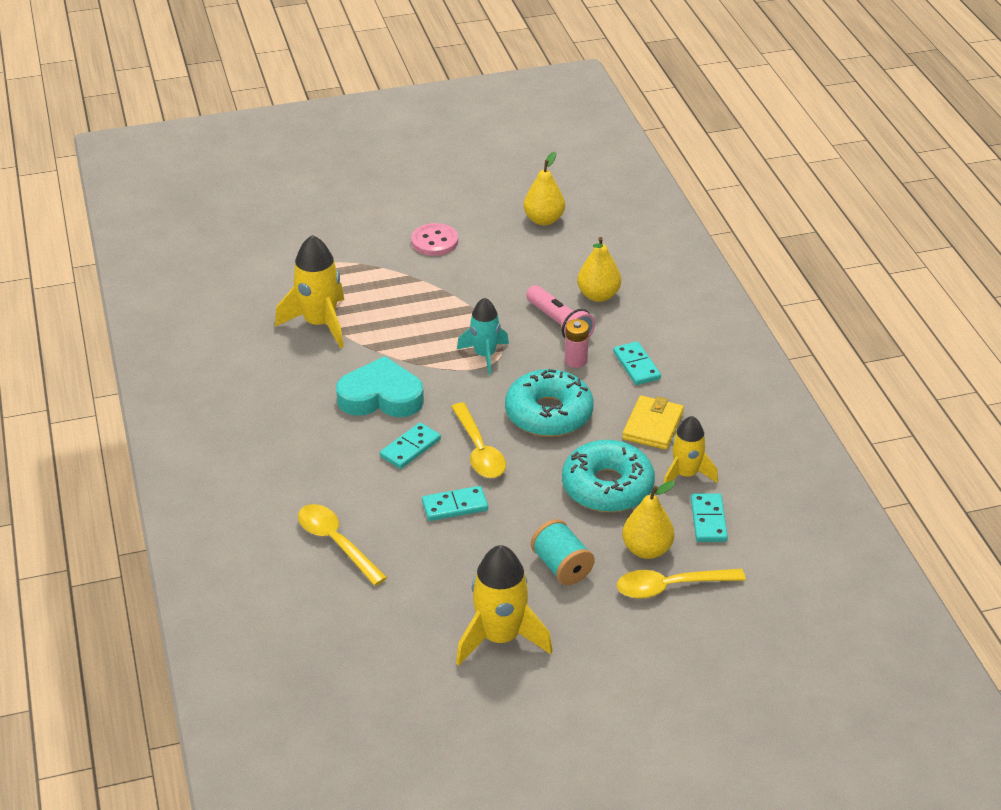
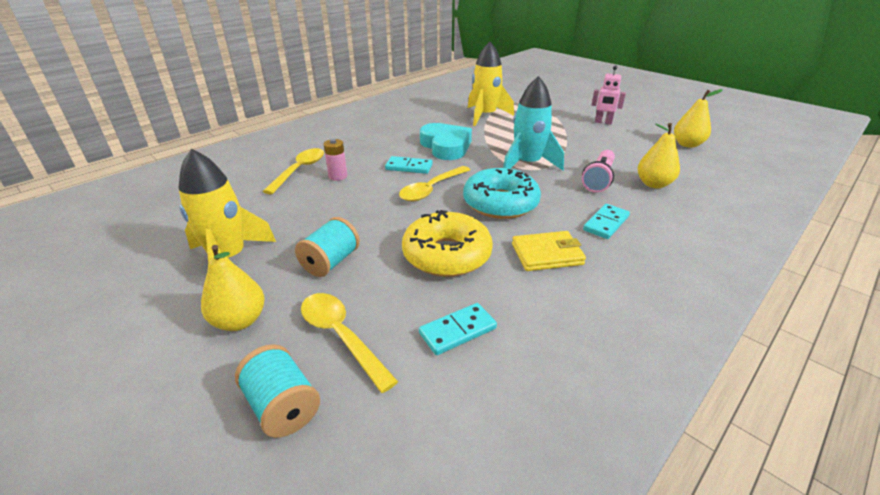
camera: 60 degrees right, 5 degrees down
(434, 241) = (603, 122): pink button -> pink robot
(455, 506) = (366, 197): turquoise domino -> none
(485, 355) = (527, 164): turquoise rocket -> turquoise rocket, size x1.53
(576, 360) = (571, 196): pink battery -> pink battery (338, 176)
(607, 487) = (447, 255): turquoise donut -> yellow donut
(647, 549) = (384, 303): yellow pear -> yellow pear (239, 321)
(686, 474) = (506, 294): yellow rocket -> none
(722, 636) = (282, 406): none -> turquoise spool

